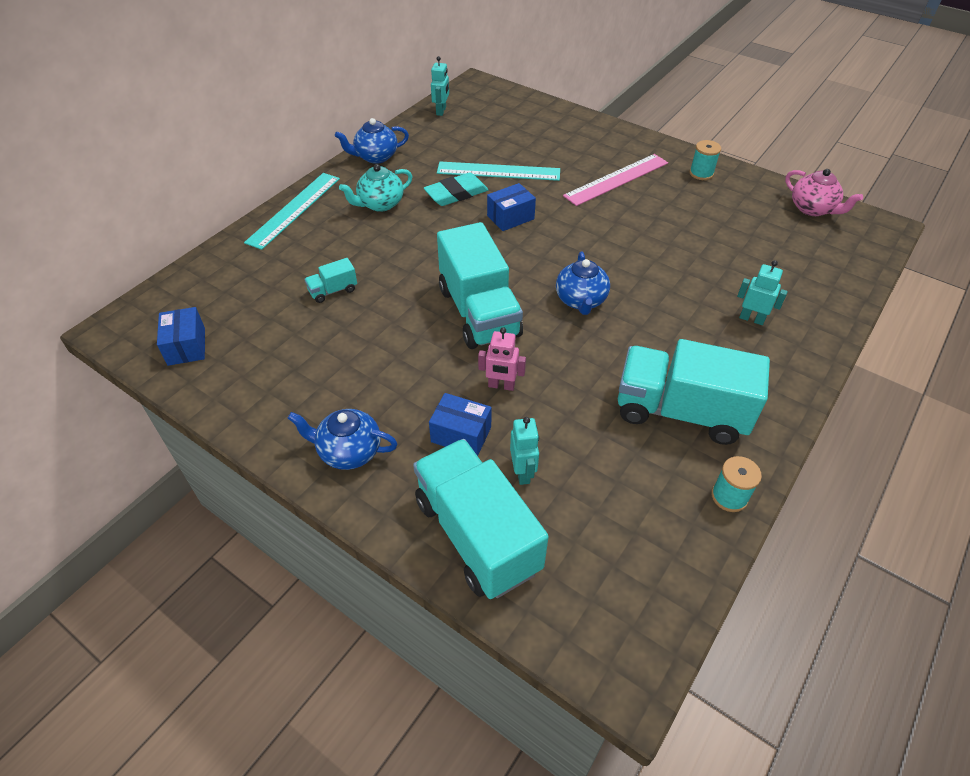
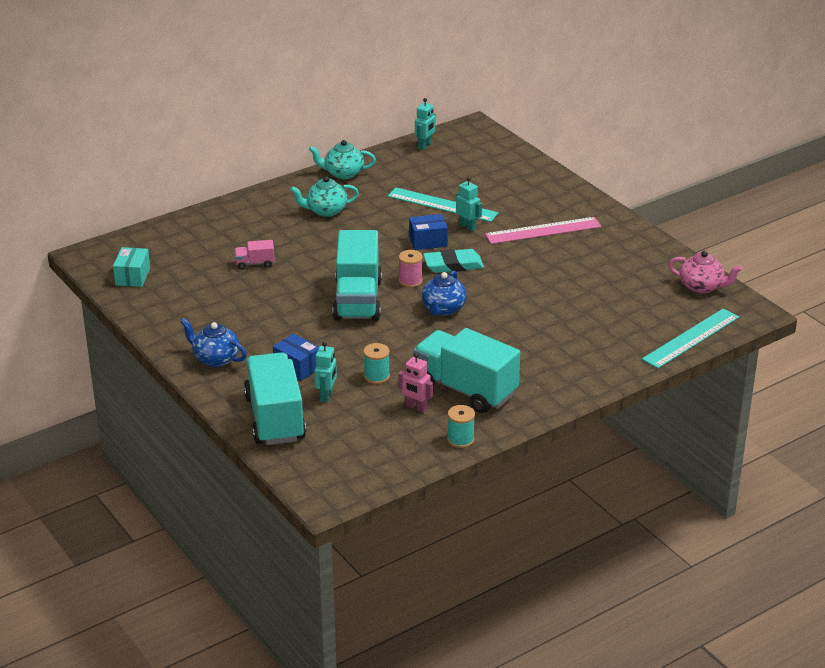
camera: 20 degrees right, 15 degrees down
(186, 346) = (132, 276): blue box -> turquoise box
(294, 209) = (254, 201): turquoise ruler -> turquoise ruler (691, 338)
(333, 291) = (255, 264): turquoise truck -> pink truck
(375, 157) = (343, 173): blue teapot -> turquoise teapot
(456, 193) = (394, 215): turquoise eraser -> turquoise eraser (453, 265)
(501, 386) = (344, 347): pink robot -> pink robot (416, 407)
(522, 272) = (410, 281): none -> pink spool
(701, 173) = (625, 241): turquoise spool -> turquoise spool (376, 376)
(751, 319) = (572, 349): turquoise robot -> turquoise robot (467, 226)
(812, 209) = (702, 287): pink teapot -> pink teapot turned 45 degrees counterclockwise

